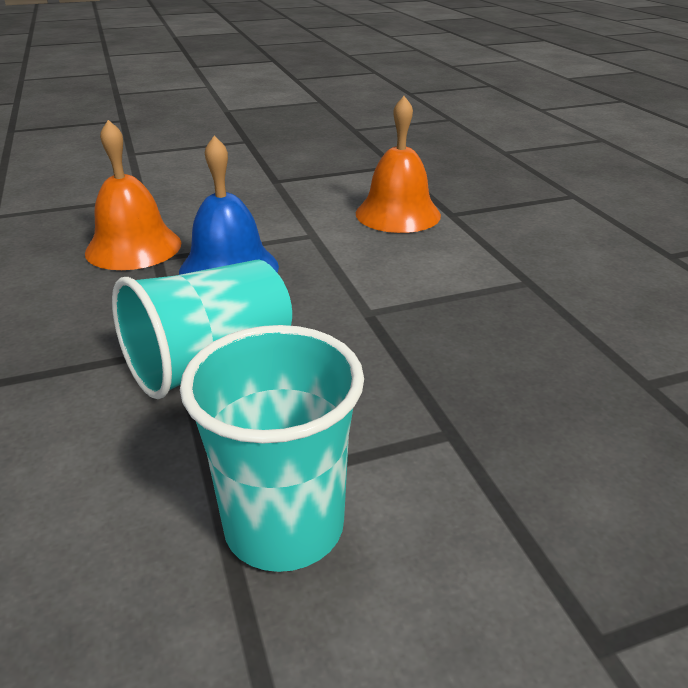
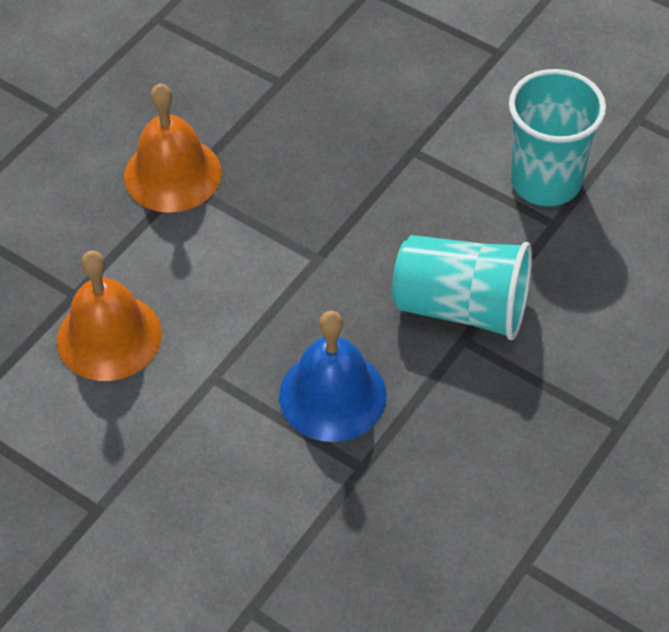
camera: 125 degrees left, 20 degrees up
(133, 247) = (361, 505): orange bell -> orange bell (172, 174)

